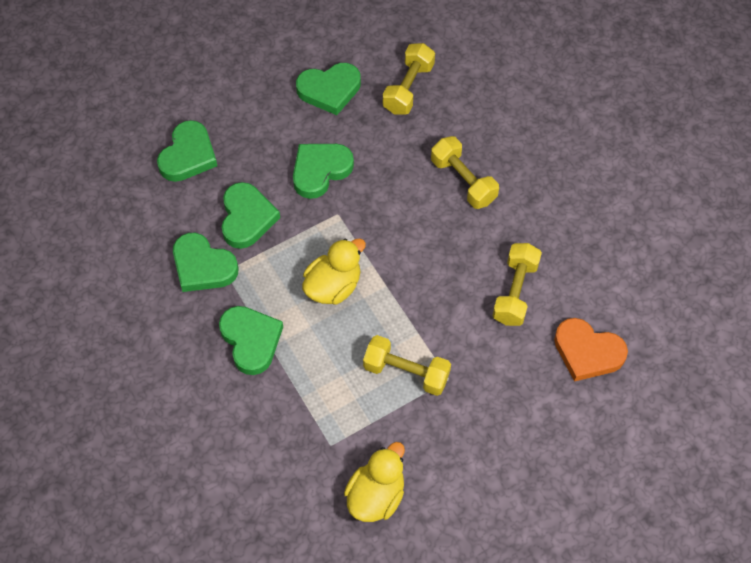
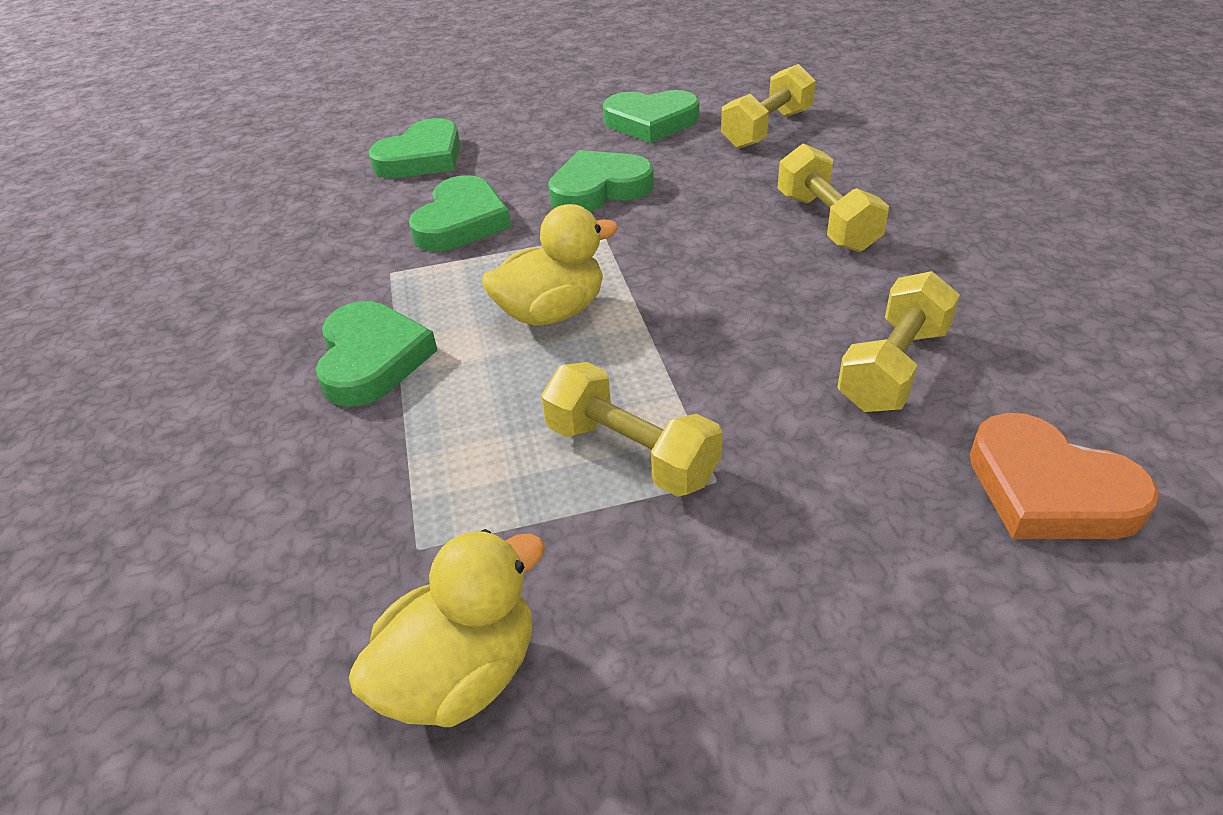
camera: 20 degrees right, 20 degrees down
(203, 266) = (361, 262): green heart -> none

